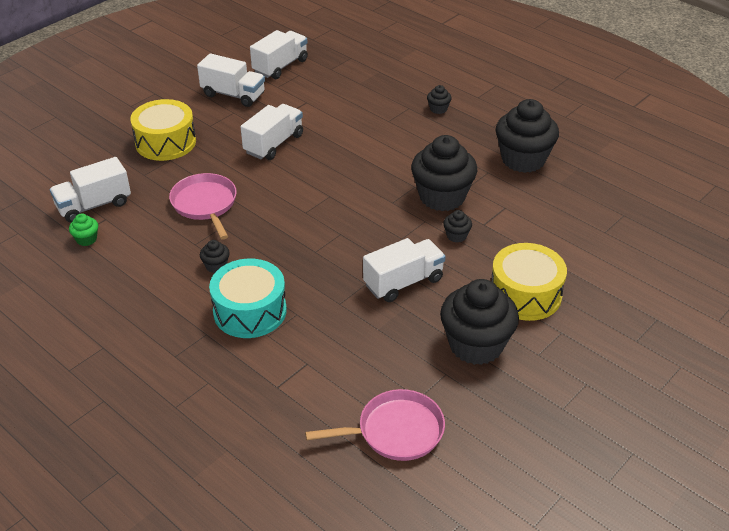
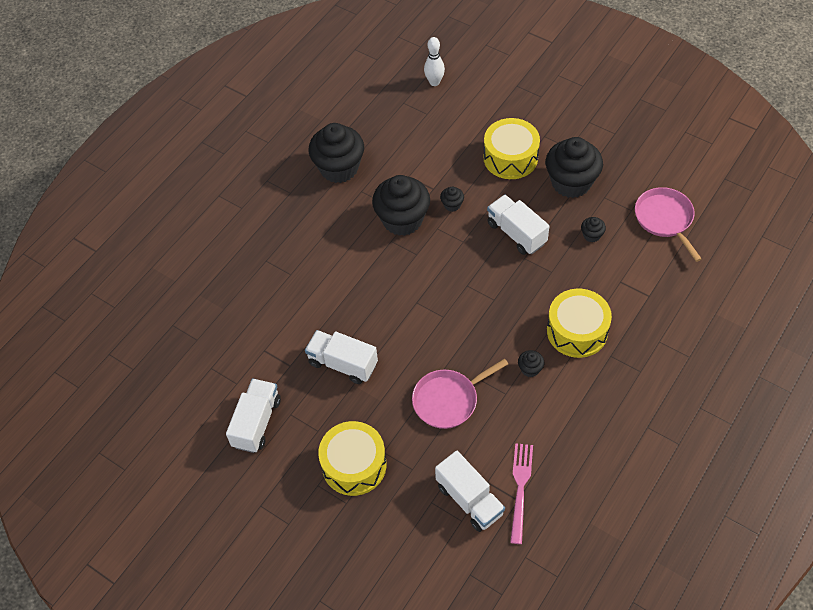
camera: 95 degrees left, 15 degrees up
(86, 239) = (520, 488): green cupcake -> pink fork
(250, 311) = (577, 331): turquoise drum -> yellow drum
(280, 66) = (194, 389): white truck -> none
(438, 109) = (266, 236): black cupcake -> black cupcake (591, 235)
(660, 244) = (434, 82): none -> white bowling pin

